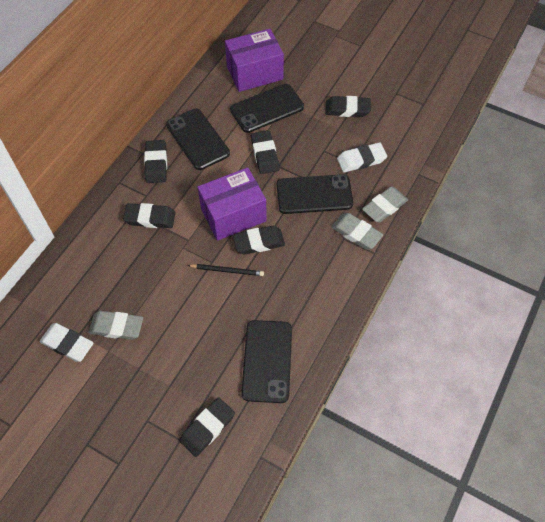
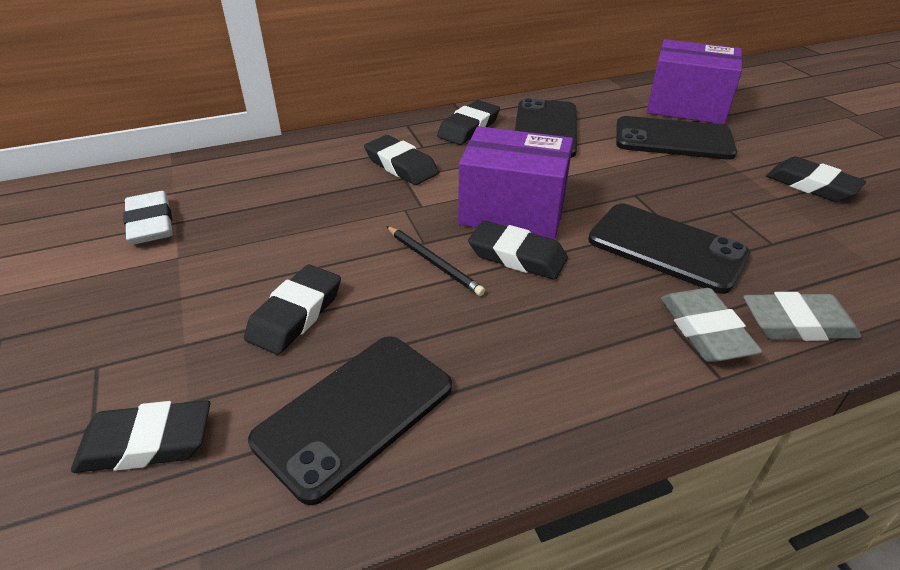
camera: 40 degrees right, 20 degrees down
(116, 327) = (221, 240): grey eraser -> none
(265, 154) = (626, 176): black eraser -> black eraser (295, 314)
(361, 160) = (793, 246): white eraser -> none

